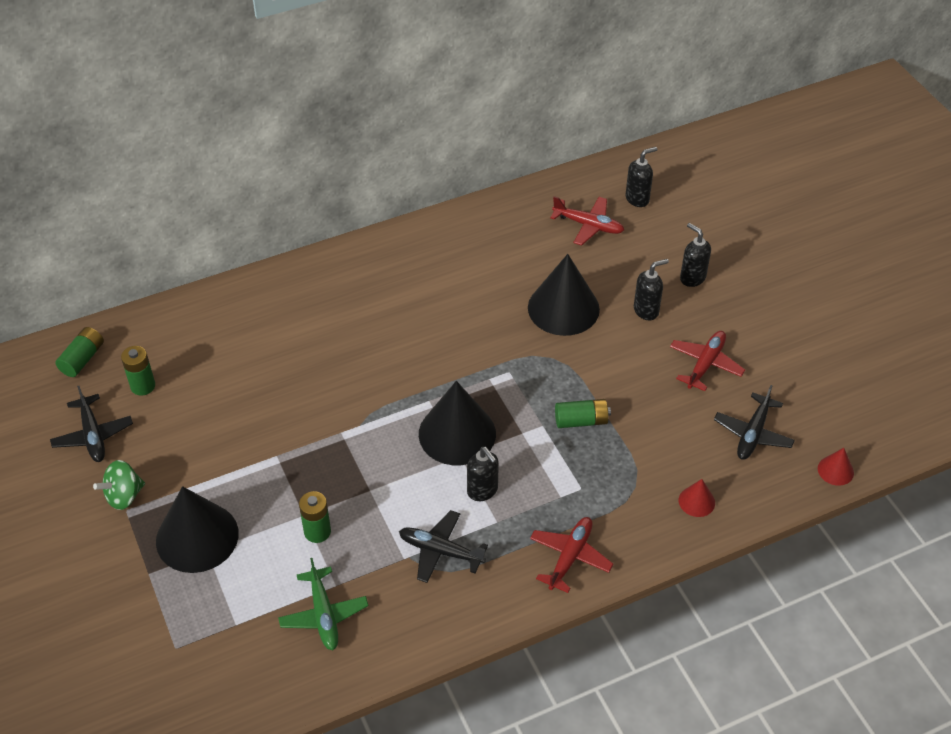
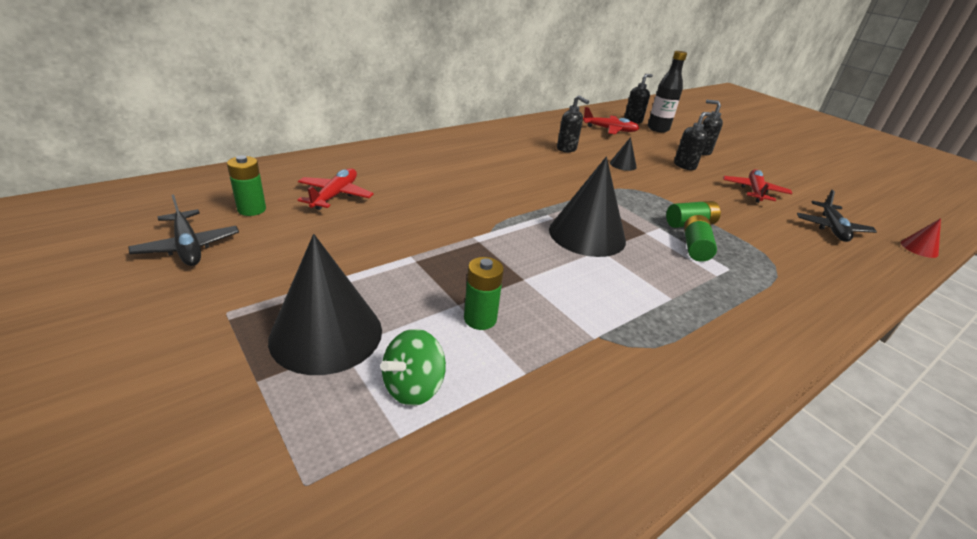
camera: 15 degrees left, 15 degrees down
(82, 359) = (184, 192): green battery -> green battery (695, 247)
(124, 496) = (224, 298): green spinning top -> green spinning top (413, 387)
(324, 615) = (524, 410): green plane -> none
(440, 551) = (630, 328): black plane -> none
(483, 491) = (639, 274): black soap dispenser -> black soap dispenser (567, 149)
(563, 308) = (623, 164): black cone -> black cone, size x0.45
(570, 557) = (768, 324): red plane -> red plane (335, 195)
(663, 220) = (658, 129): none -> black bottle
(696, 501) = (837, 273): red cone -> none

